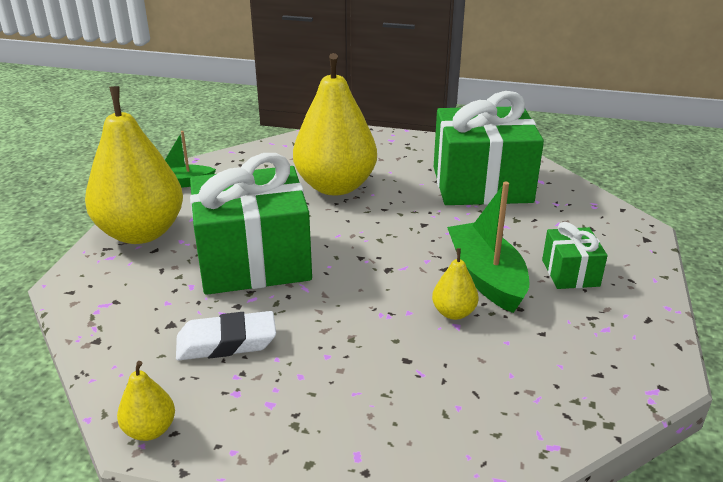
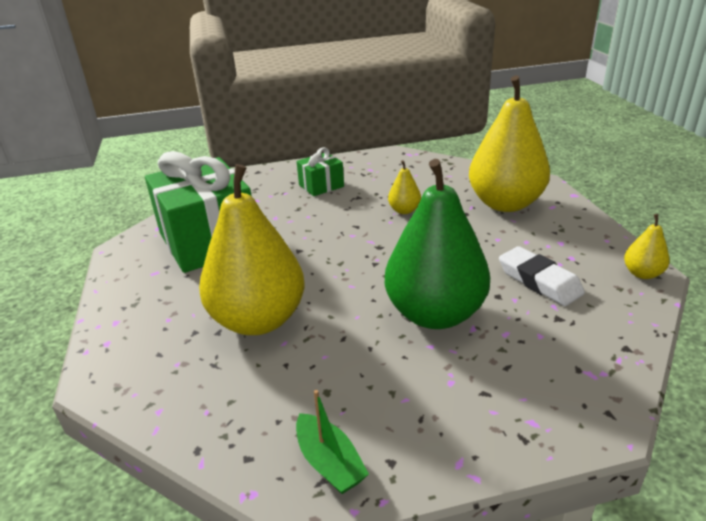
camera: 115 degrees left, 0 degrees up
(141, 232) = (468, 426): yellow pear -> yellow pear (505, 204)
(254, 261) = (435, 314): green gift -> green pear
(486, 277) = (352, 209): green boat -> none

